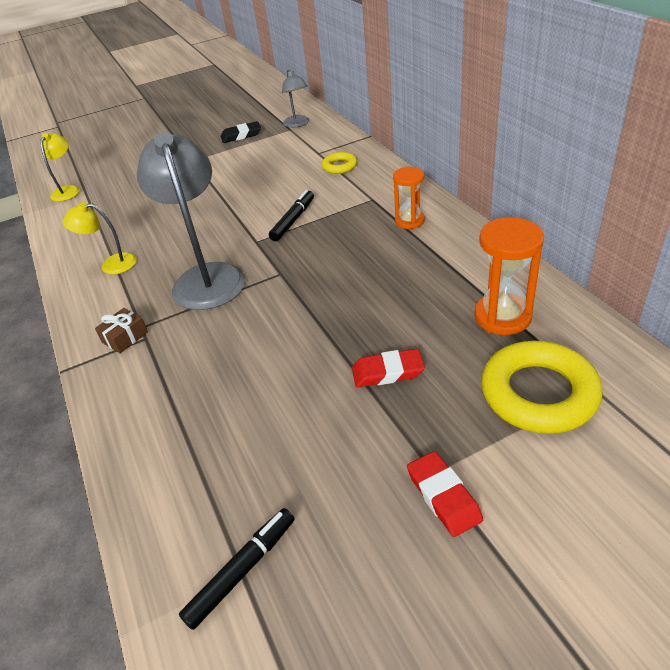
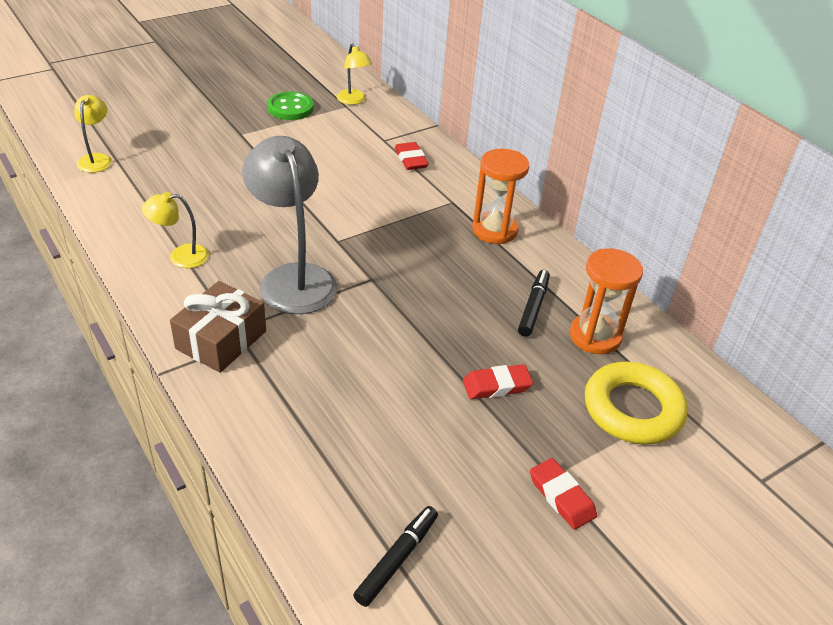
camera: 15 degrees left, 0 degrees up
(125, 337) = (221, 340): brown gift -> brown gift, size x1.91
(241, 135) = (290, 108): black eraser -> green button
(293, 220) = (373, 219): black marker -> black marker (533, 307)
(297, 124) = (353, 100): grey lamp -> yellow lamp
(339, 166) = (411, 159): yellow ring -> red eraser
(409, 221) = (494, 230): orange hourglass -> orange hourglass, size x1.53

